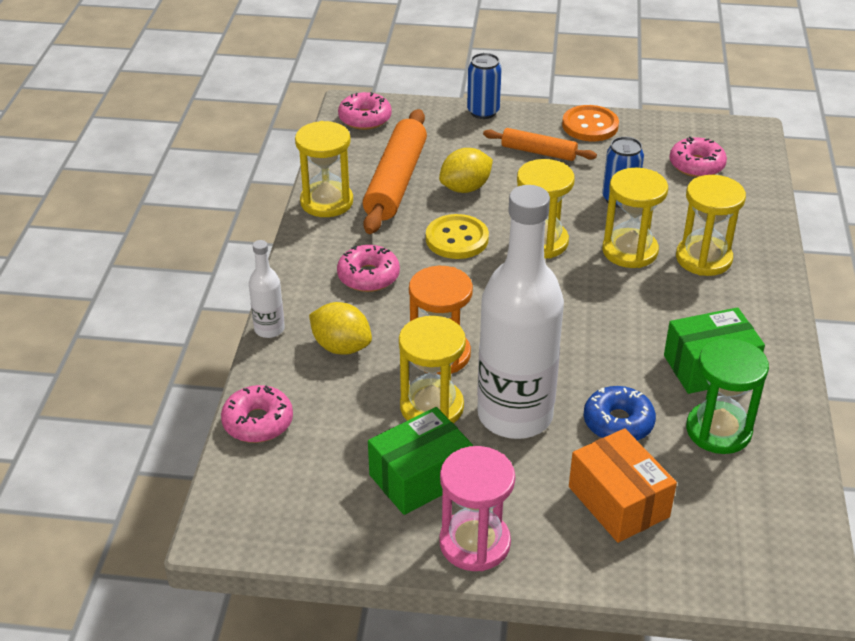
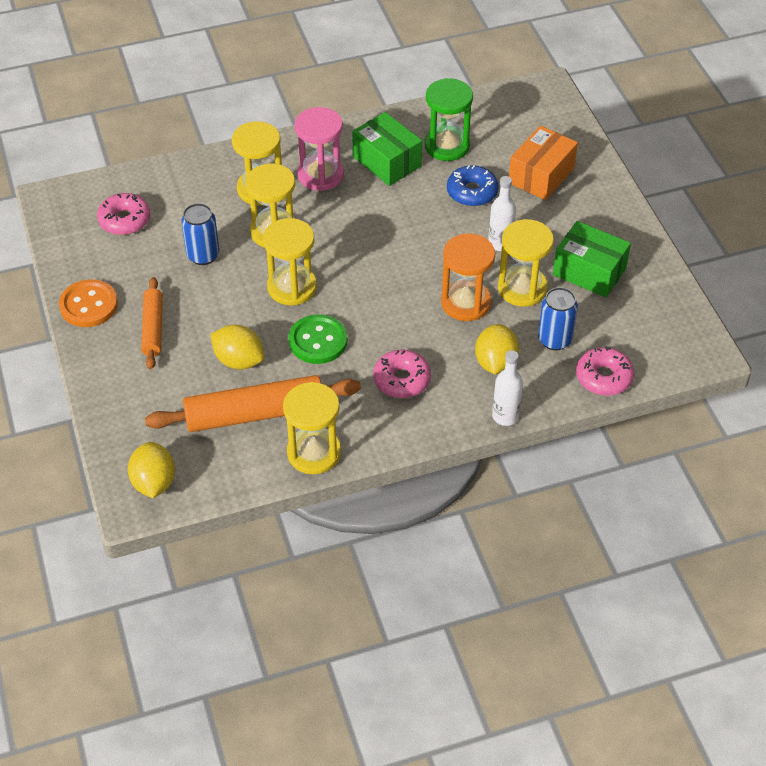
camera: 115 degrees left, 10 degrees up
(365, 118) = (154, 482): pink donut -> yellow lemon
(457, 239) = (318, 341): yellow button -> green button
(474, 543) = (622, 229): pink hourglass -> pink hourglass (320, 175)
(483, 112) = (98, 391): blue can -> blue can (554, 340)
(515, 415) = (500, 243): white bottle -> white bottle, size x0.43

